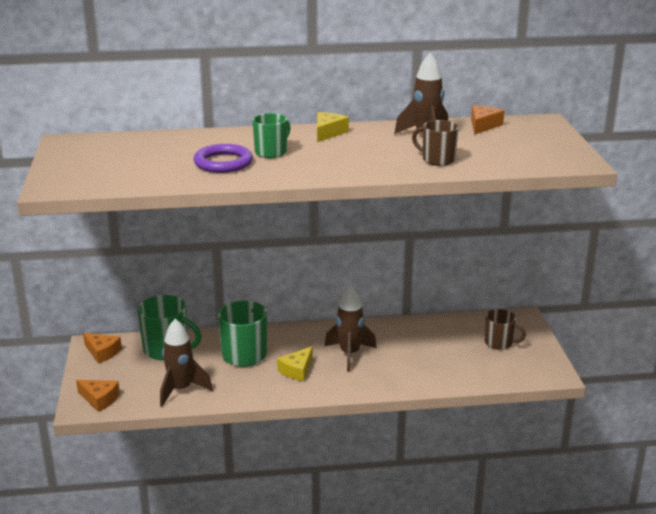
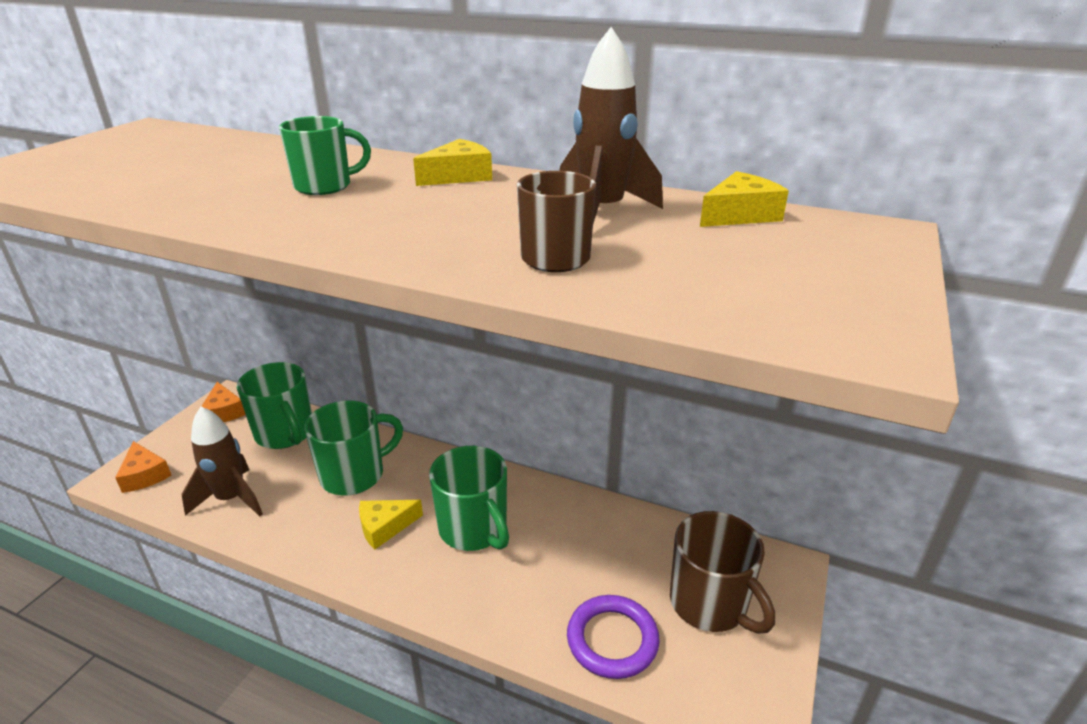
camera: 30 degrees right, 5 degrees up
(223, 163) = (232, 187): purple ring -> purple ring (612, 640)
(349, 354) = (474, 529): brown rocket -> green mug
(483, 125) = (740, 215): orange cheese -> yellow cheese
(499, 343) = (710, 604): brown mug -> brown mug, size x1.58

